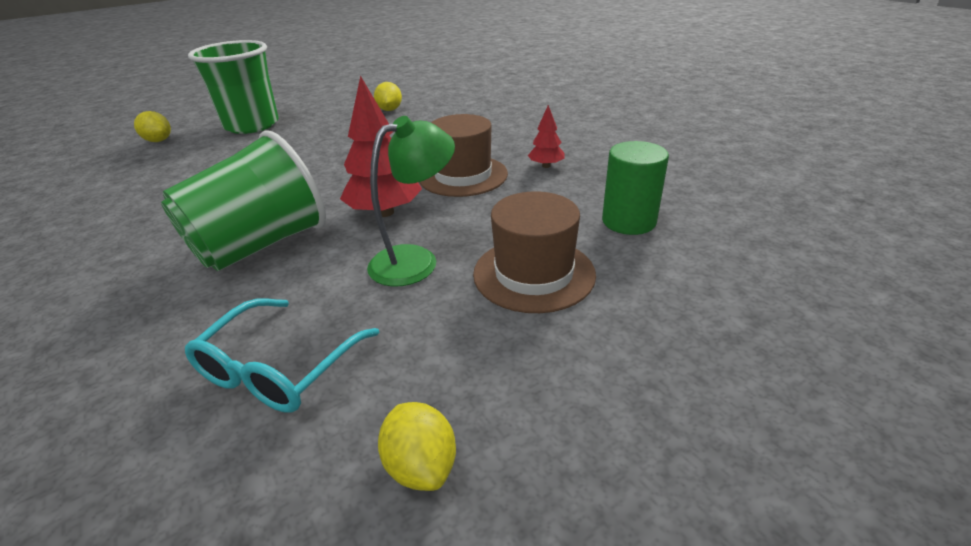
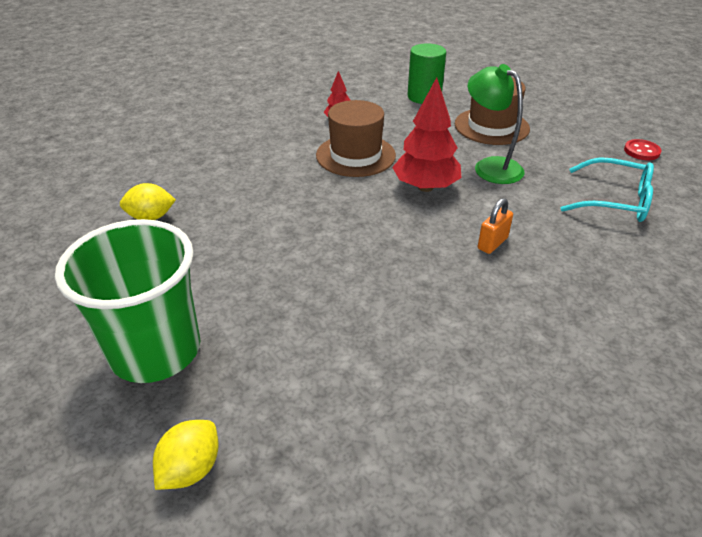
camera: 95 degrees left, 5 degrees up
(261, 245) = (492, 243): green cup -> orange padlock
(421, 466) = (641, 151): yellow lemon -> red button

